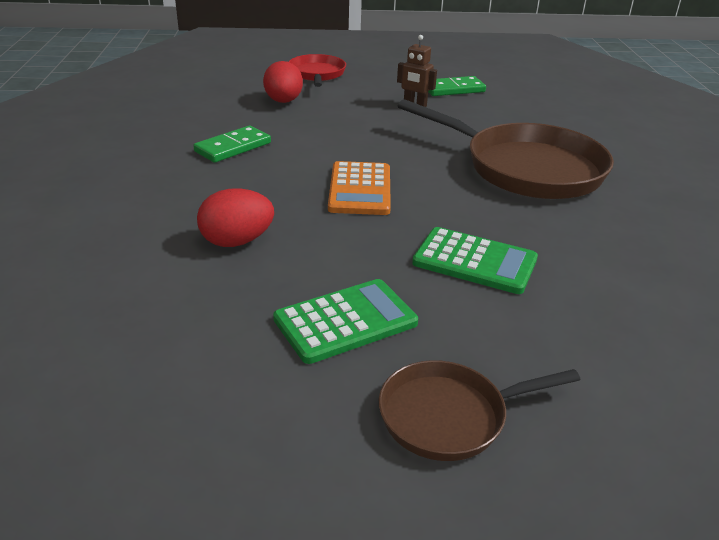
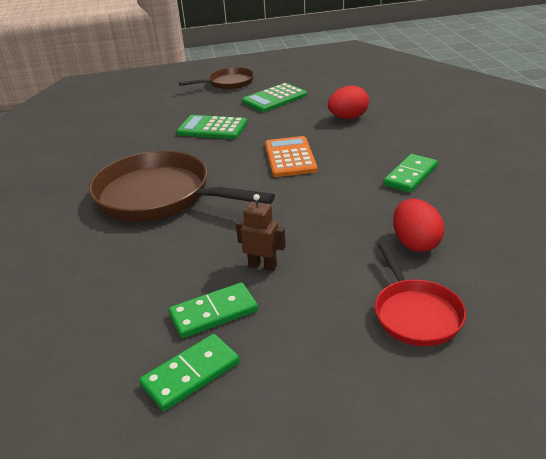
camera: 175 degrees right, 0 degrees up
(465, 72) = (191, 374): none -> green domino

